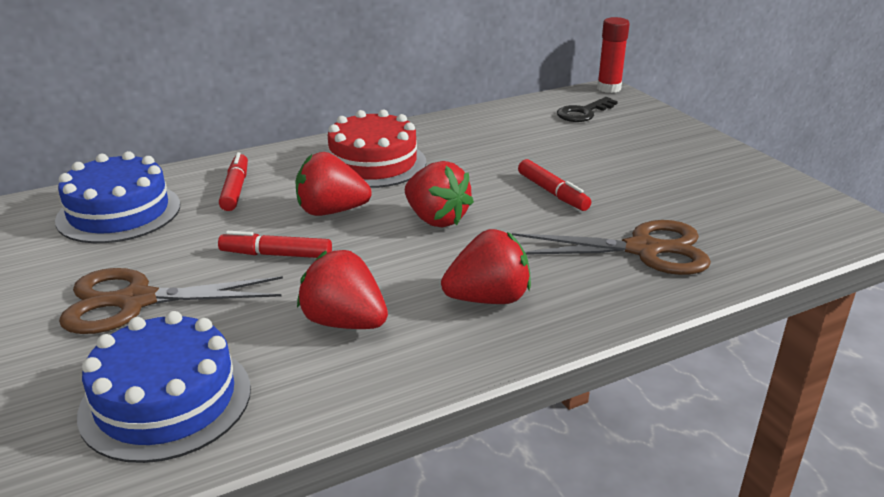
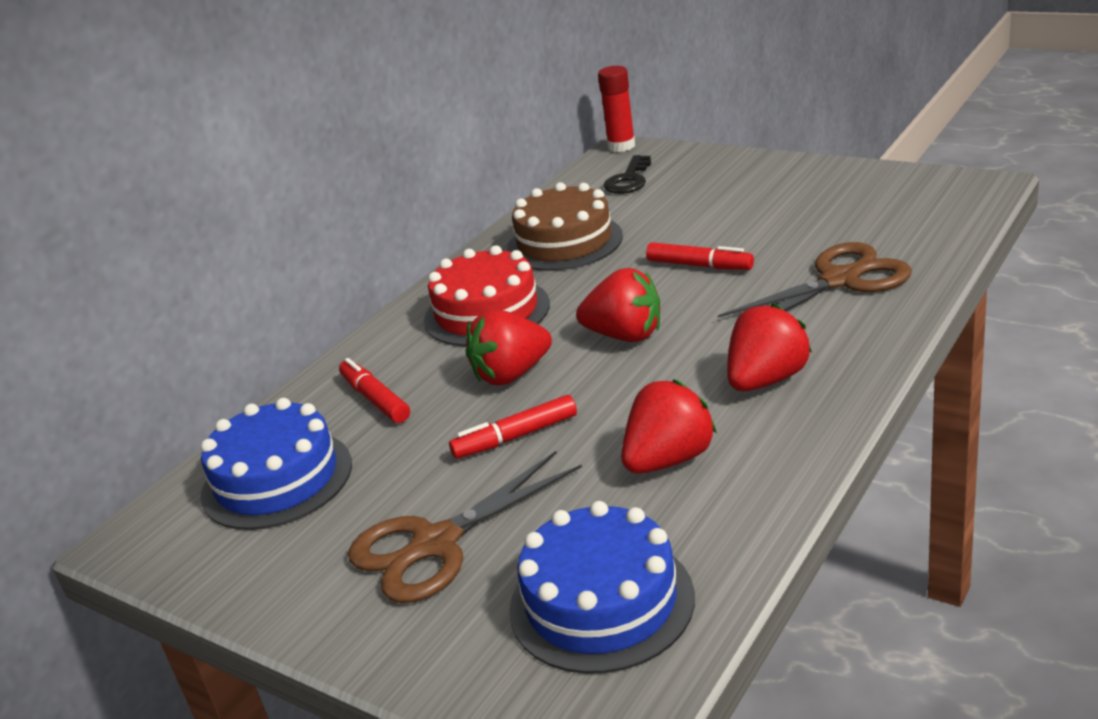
camera: 25 degrees left, 0 degrees up
(344, 322) = (669, 460): red strawberry -> red strawberry turned 135 degrees clockwise
(484, 138) = (564, 242): none -> brown cake

